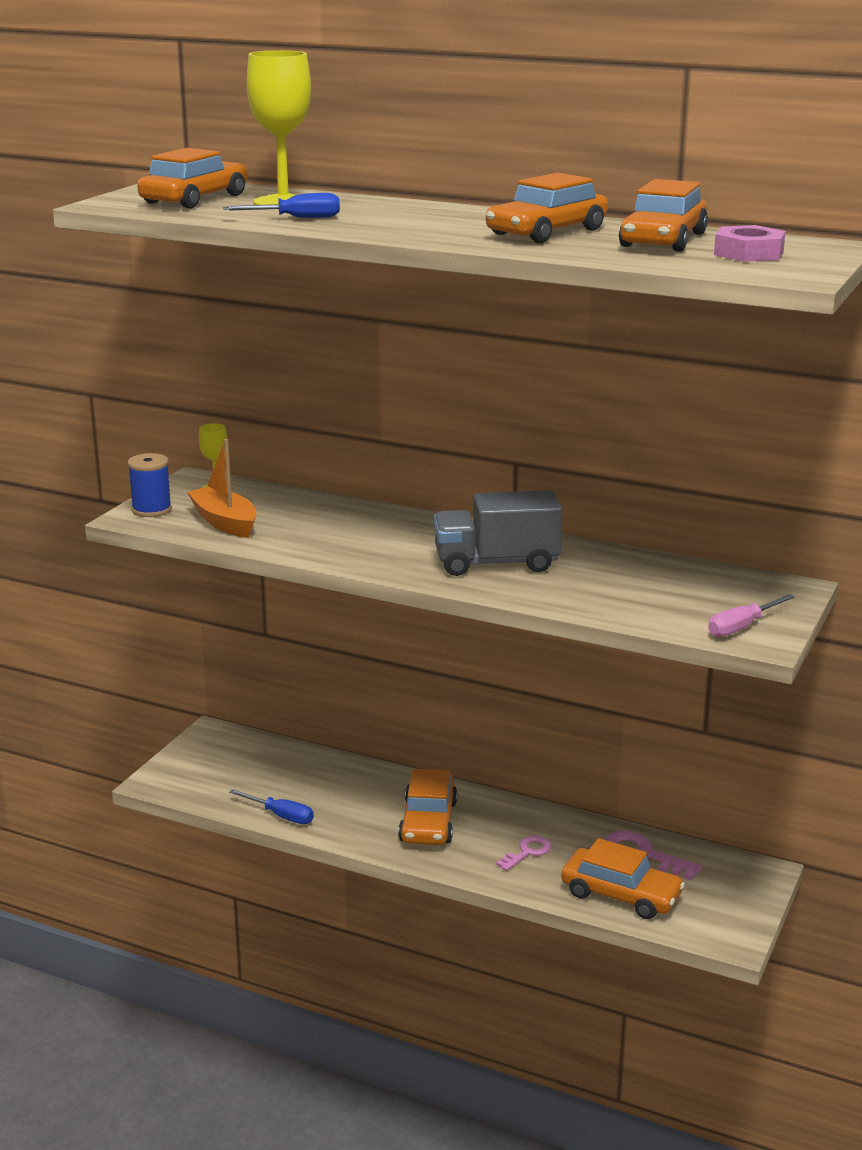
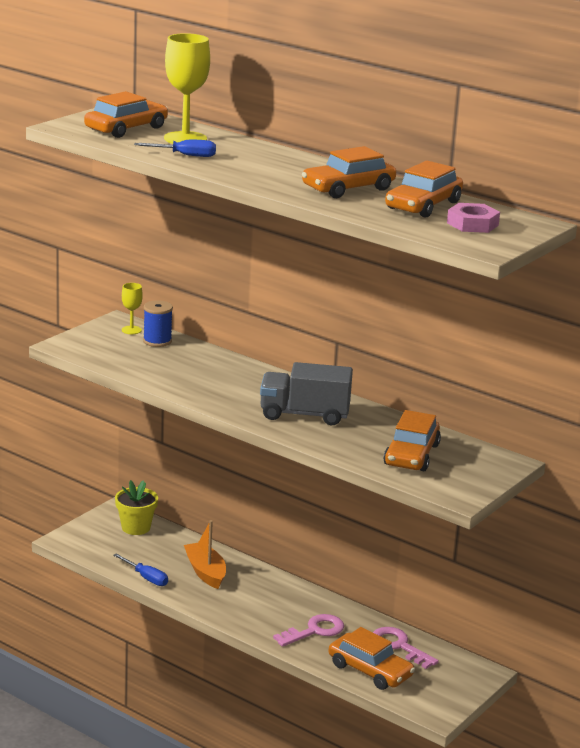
camera: 10 degrees right, 0 degrees up
(151, 510) = (79, 341): blue spool -> blue spool (157, 341)
(225, 522) = (126, 358): orange boat -> orange boat (205, 572)
(244, 751) = (136, 527): none -> yellow flower pot
(428, 822) = (251, 598): orange car -> orange car (411, 455)
(527, 852) = (315, 631): pink key -> pink key, size x1.54
(742, 627) = (452, 485): pink screwdriver -> none

